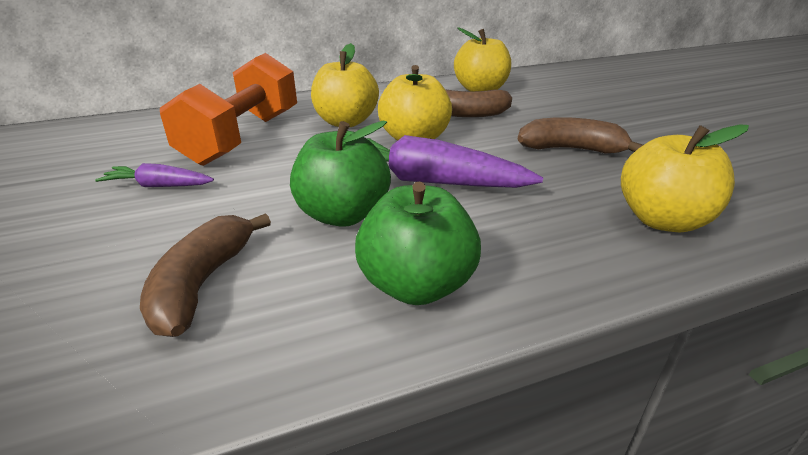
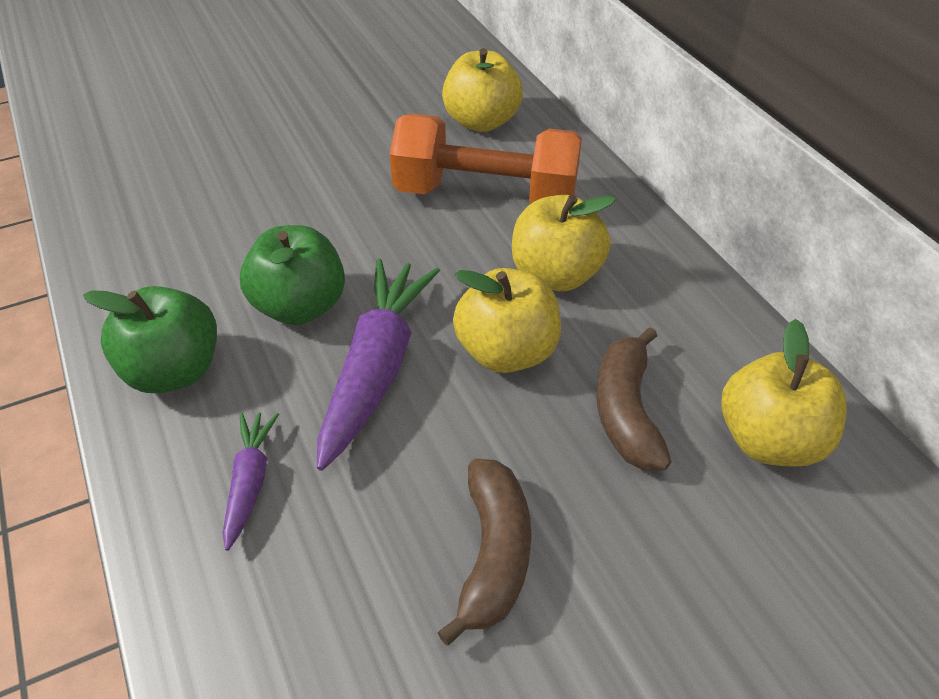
camera: 85 degrees right, 15 degrees up
(158, 186) = (363, 171): purple carrot -> purple carrot (250, 481)
(202, 284) = (201, 242): brown banana -> none
(662, 220) = (263, 626): yellow apple -> yellow apple (481, 121)

